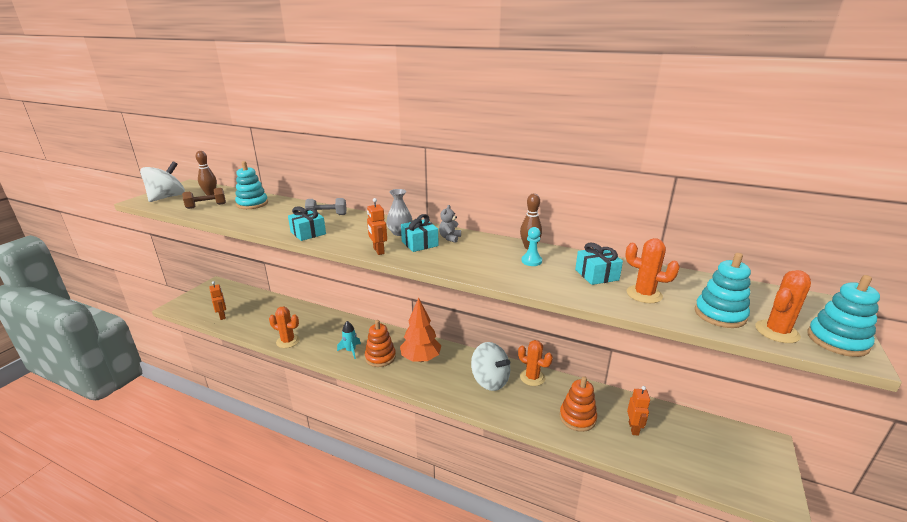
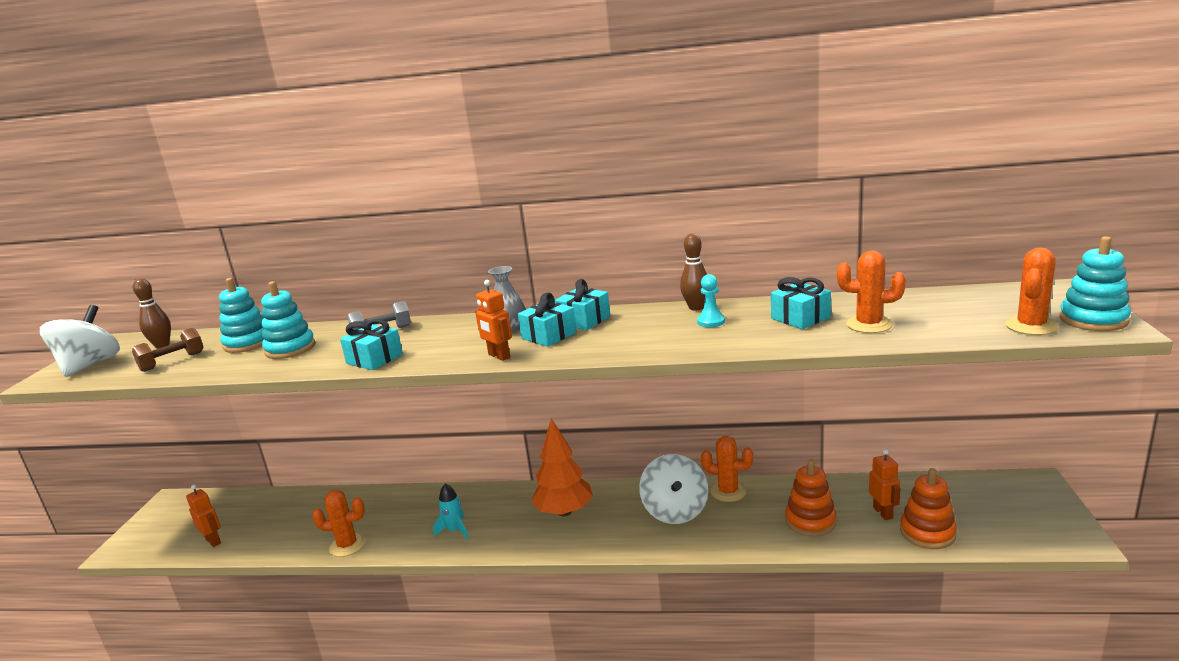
camera: 15 degrees left, 5 degrees down
(380, 357) = (504, 526): orange stacking toy -> orange stacking toy (927, 533)
(450, 238) = (584, 320): grey teddy bear -> turquoise gift
(490, 380) = (675, 511): white spinning top -> white spinning top turned 60 degrees clockwise
(720, 314) = (963, 324): turquoise stacking toy -> turquoise stacking toy (290, 349)

